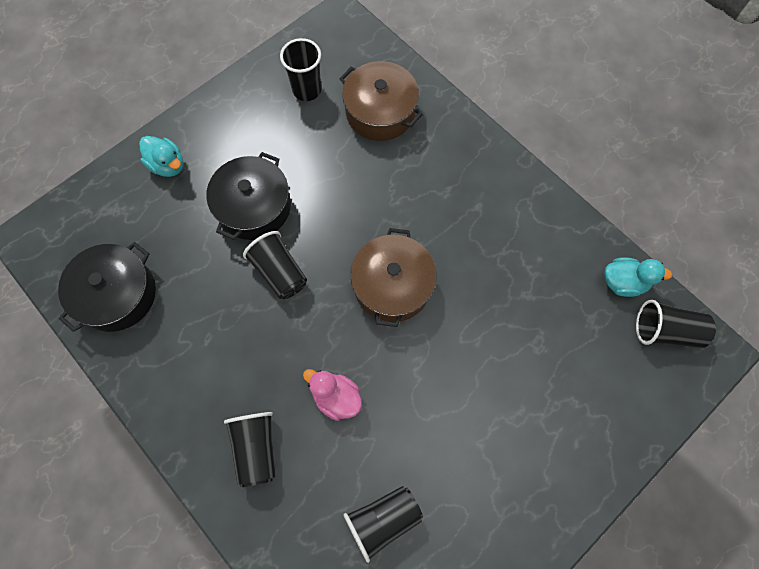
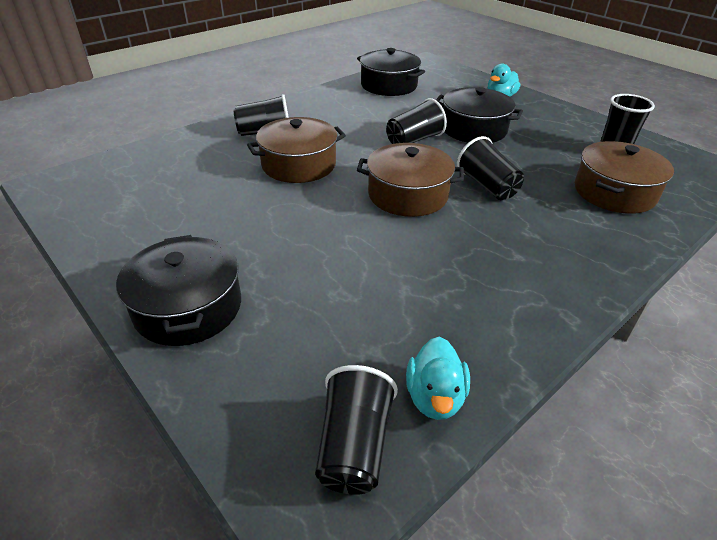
camera: 90 degrees right, 30 degrees down
(336, 397) = (299, 164): pink duck -> brown pot
(383, 519) = (186, 185): black cup -> black cup (487, 186)
(568, 464) = (188, 307): none -> black pot

